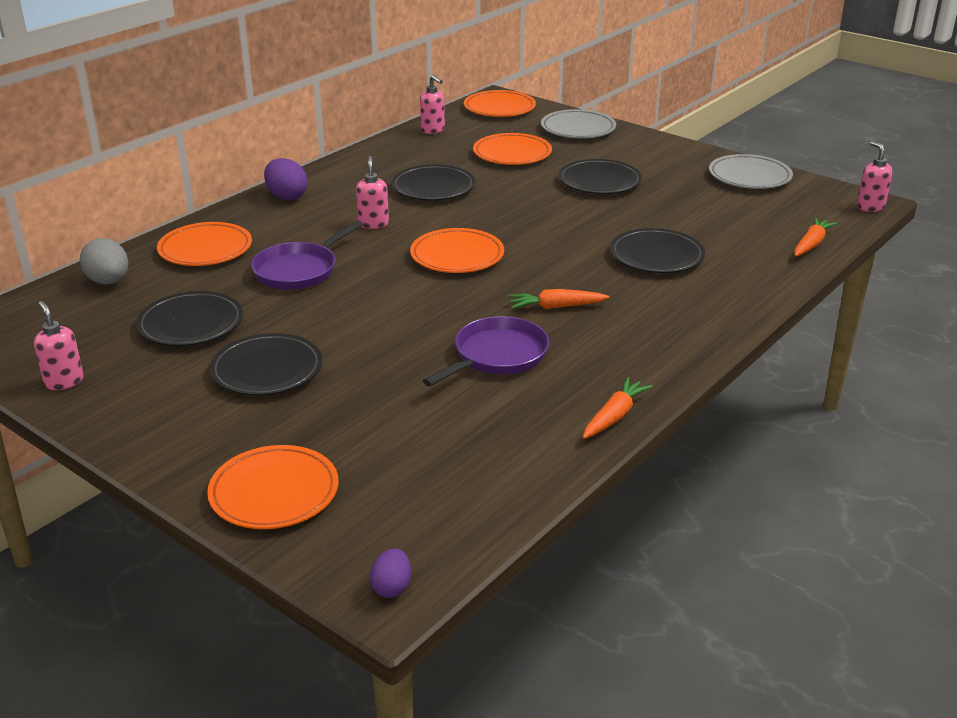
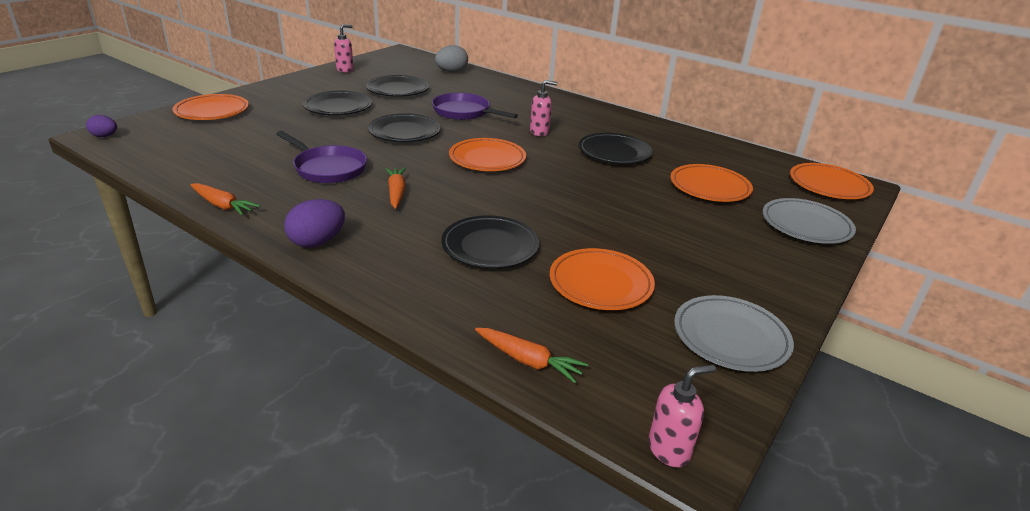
camera: 85 degrees right, 0 degrees up
(205, 249) = (493, 89): orange plate -> orange plate (600, 283)
(287, 196) = (579, 107): purple egg -> purple egg (317, 242)
(433, 130) = (743, 154): pink soap dispenser -> none
(599, 182) = (662, 228): black plate -> black plate (404, 132)

